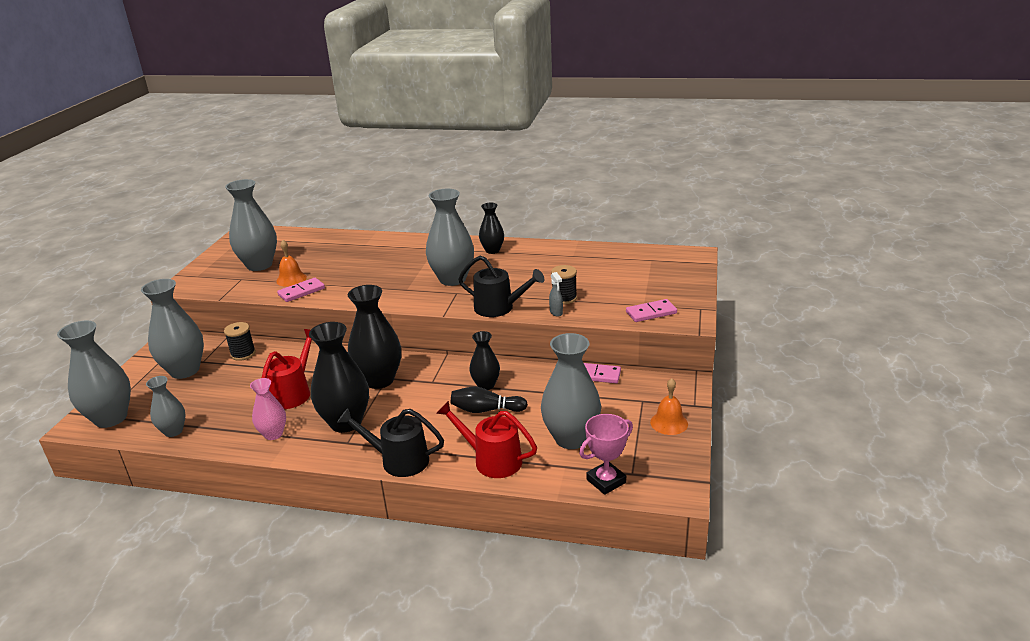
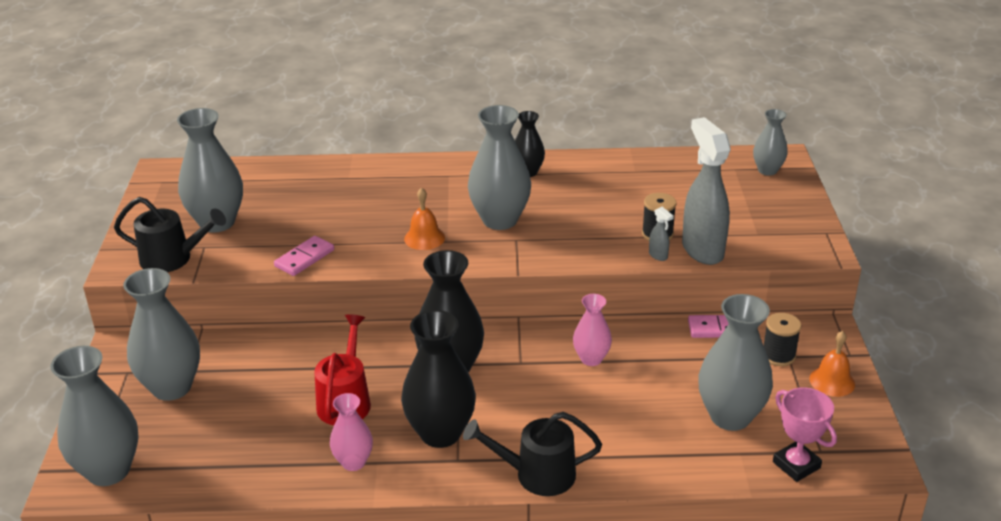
camera: 15 degrees left, 5 degrees up
(173, 431) = (212, 477): grey vase -> grey vase (767, 170)
(243, 354) = (241, 353): black spool -> black spool (778, 355)
(291, 279) = (277, 240): orange bell -> orange bell (424, 238)
(486, 385) = (591, 359): black vase -> pink vase
(486, 410) = (609, 393): black bowling pin -> none
(492, 460) = (650, 458): red watering can -> none
(499, 308) = (583, 256): black watering can -> black watering can (173, 259)
(592, 312) = (702, 250): none -> grey spray bottle
(606, 481) = (796, 465): pink trophy -> pink trophy turned 75 degrees counterclockwise
(651, 313) = (772, 244): pink domino -> none

